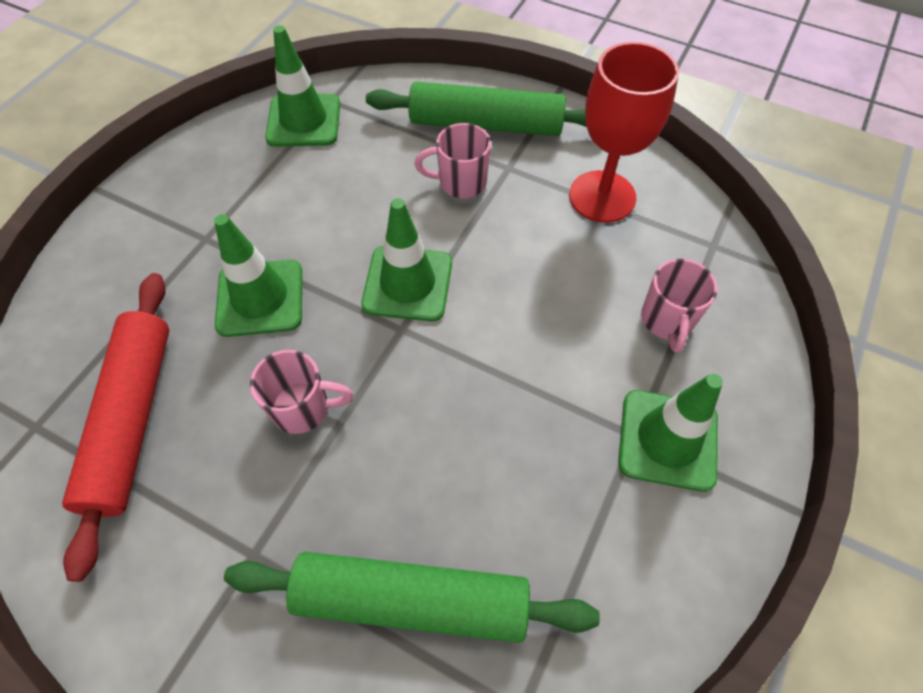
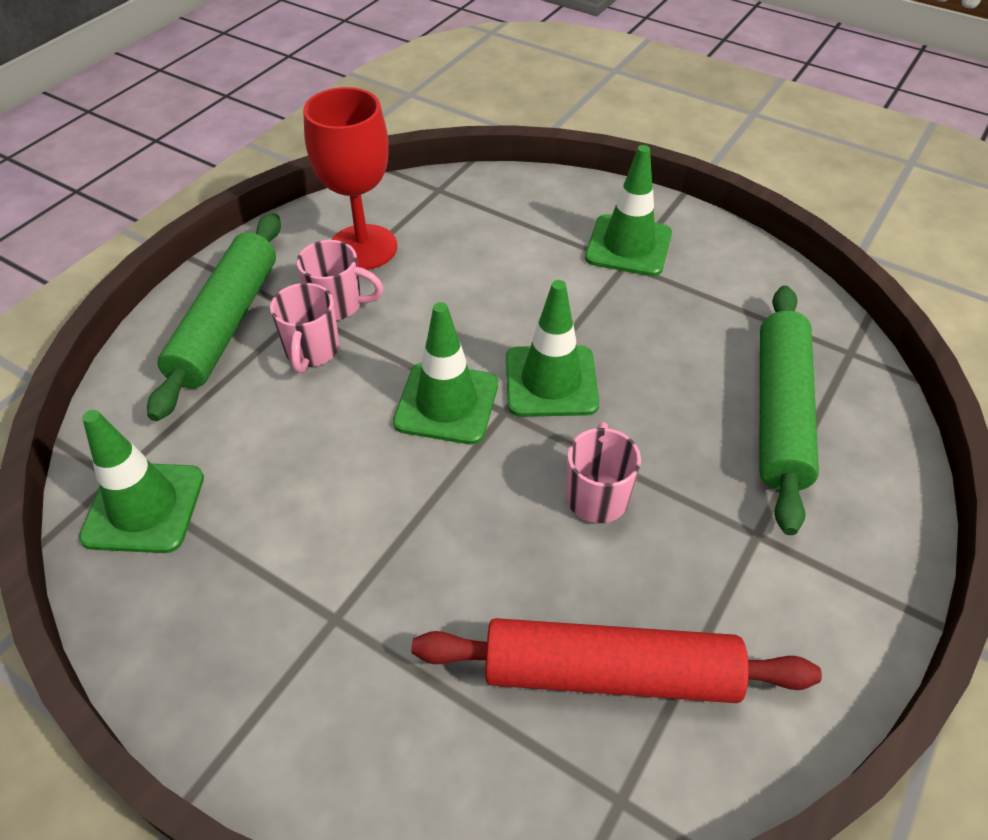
camera: 85 degrees left, 10 degrees down
(260, 298) = (446, 544): green traffic cone -> green traffic cone (551, 381)
(667, 321) = (515, 228): pink mug -> pink mug (338, 305)

